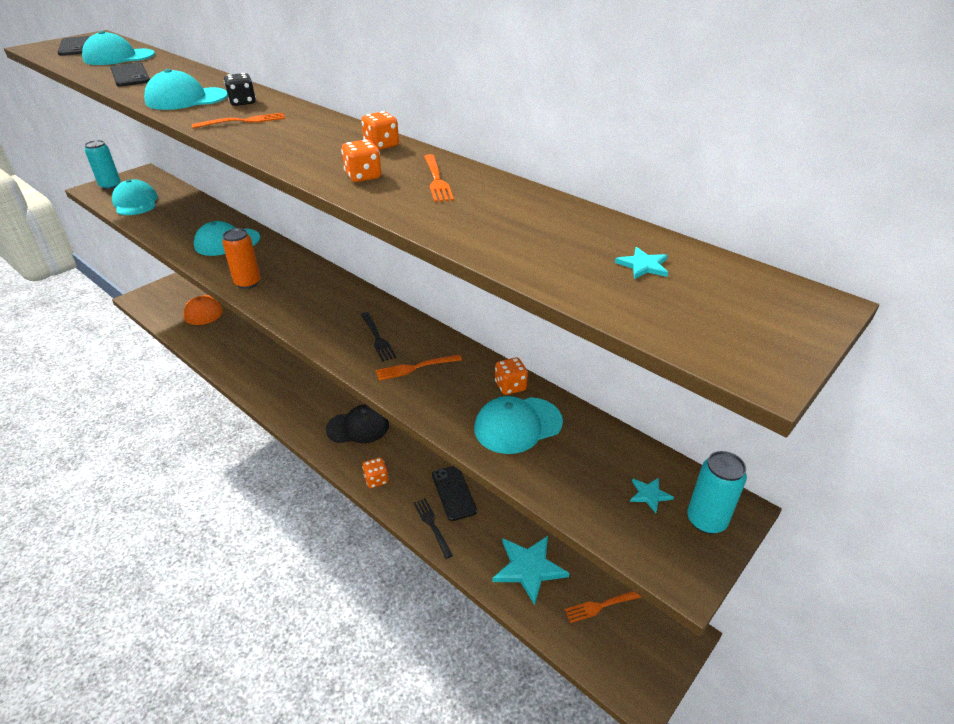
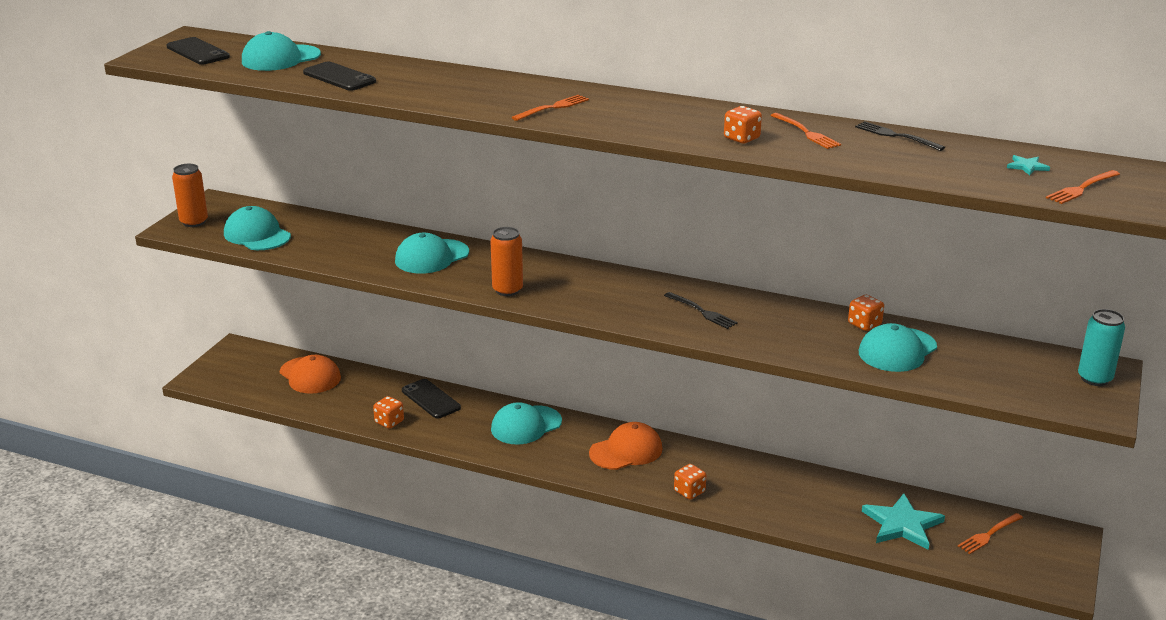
camera: 20 degrees left, 10 degrees down
(110, 186) = (194, 222): turquoise can -> orange can
(186, 99) = (453, 94): turquoise cap -> turquoise cap (526, 425)
(242, 102) = (518, 90): black dice -> none
(358, 427) = (626, 451): black cap -> orange cap
(381, 145) = (717, 111): orange dice -> orange dice (389, 422)
(415, 368) = (764, 327): orange fork -> orange fork (1081, 188)
(432, 525) = (781, 515): black fork -> black fork (895, 136)
(454, 493) = (780, 484): black phone -> black phone (431, 399)
(649, 495) = (1041, 372): turquoise star -> none

